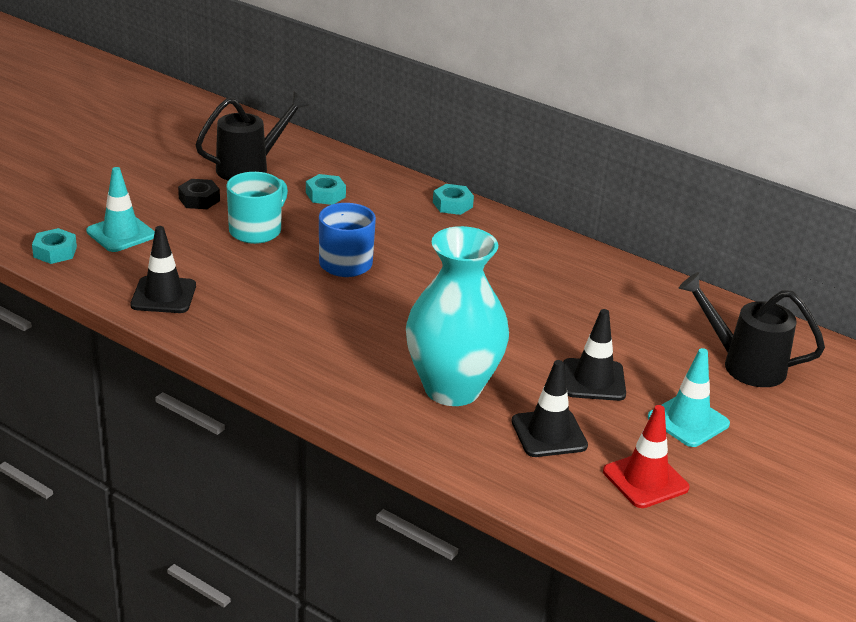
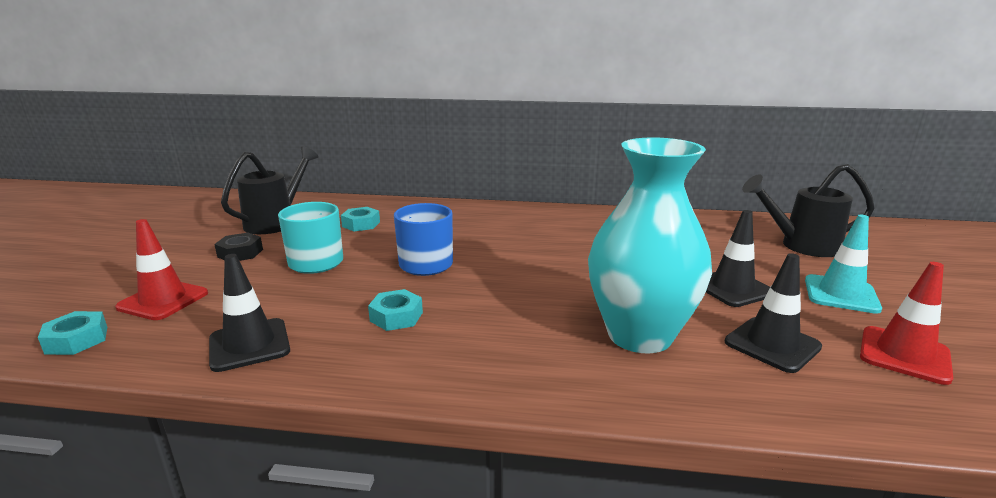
camera: 25 degrees left, 10 degrees down
(121, 234) = (163, 300): turquoise traffic cone -> red traffic cone
(452, 205) = (470, 208): turquoise nut -> turquoise nut (396, 316)

